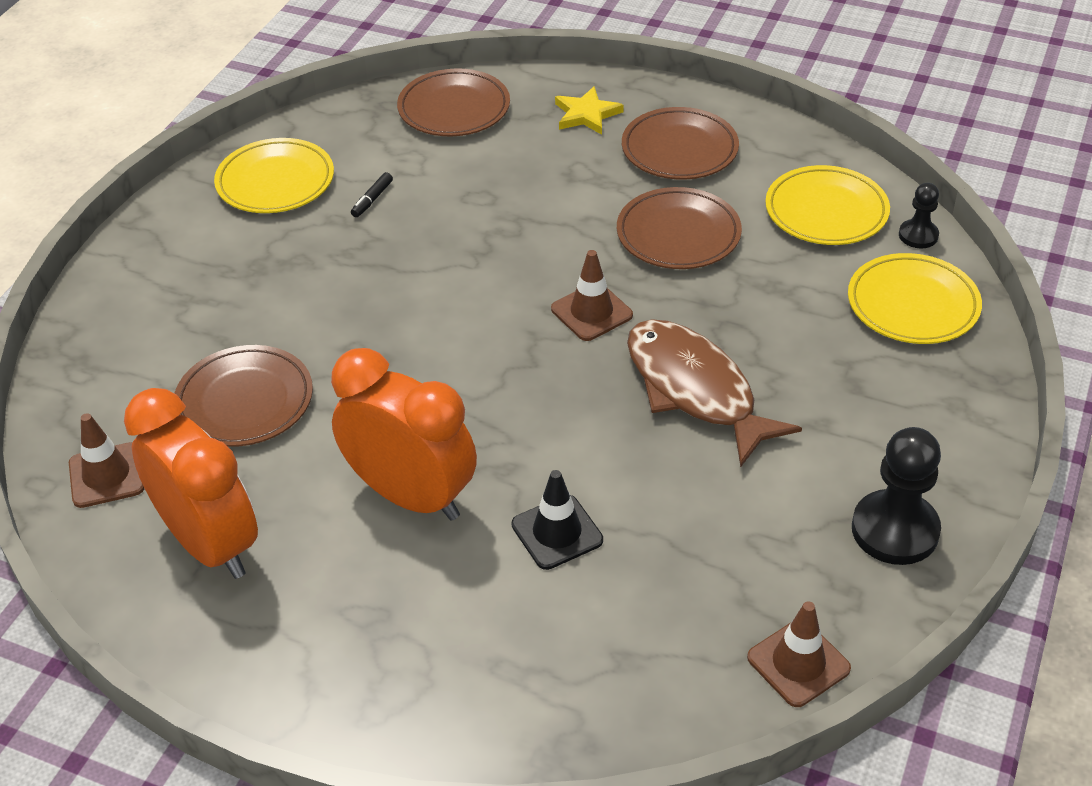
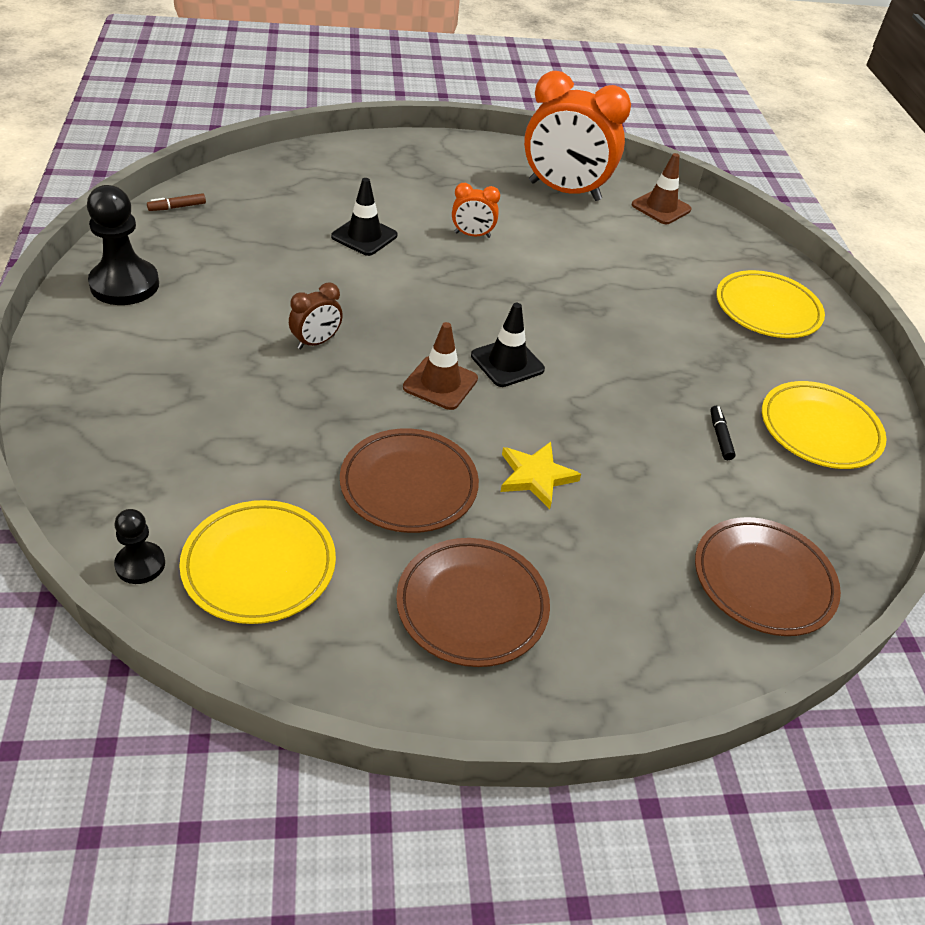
camera: 145 degrees right, 0 degrees up
(245, 401) = (631, 260): brown plate -> none
(411, 496) = (472, 235): orange clock -> orange clock, size x0.45
(508, 315) = (507, 362): none -> black traffic cone
(586, 114) = (615, 626): yellow star -> yellow star (536, 476)
(695, 390) = (316, 342): brown fish -> brown clock
(798, 663) = (177, 207): brown traffic cone -> brown marker
(912, 304) = (135, 472): yellow plate -> yellow plate (767, 309)

